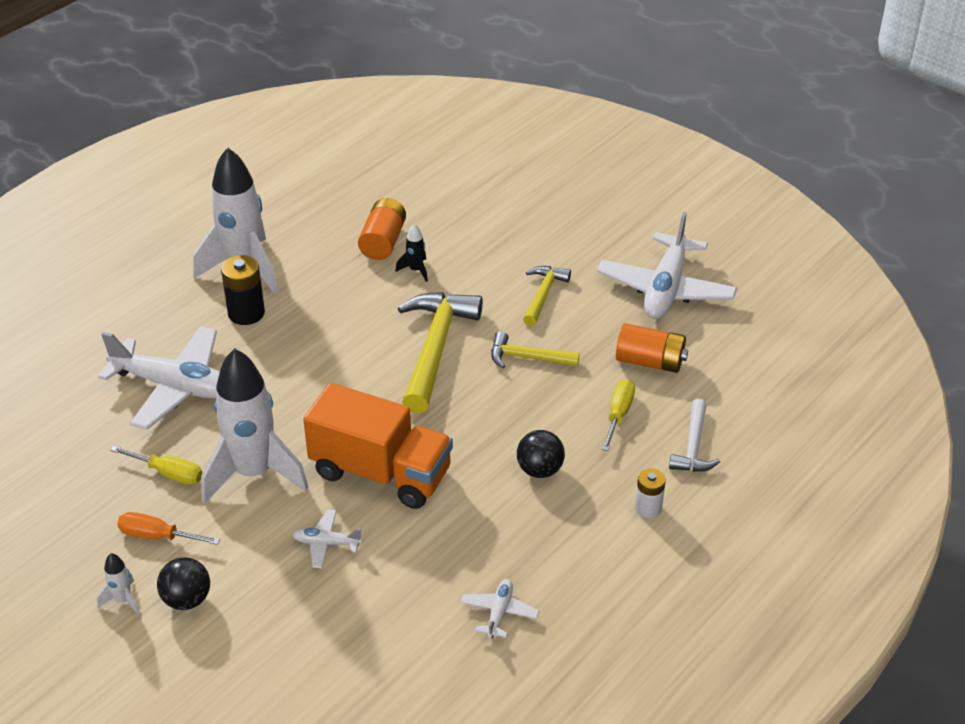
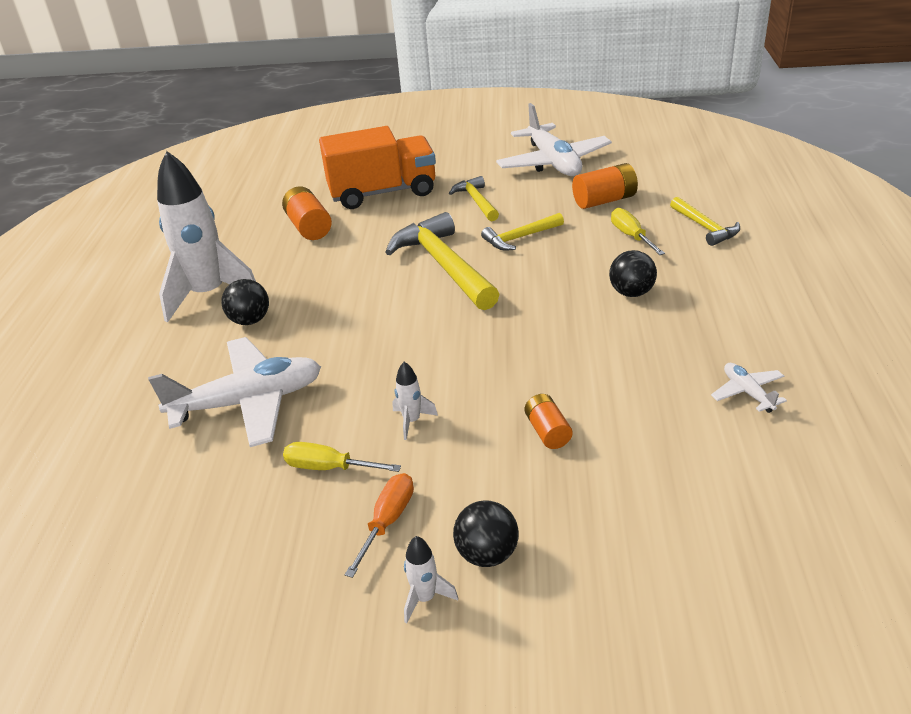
camera: 35 degrees left, 5 degrees down
(158, 536) = (387, 522): orange screwdriver -> orange screwdriver turned 135 degrees clockwise
(168, 473) = (329, 468): yellow screwdriver -> yellow screwdriver turned 150 degrees counterclockwise
(246, 313) = (250, 320): black battery -> black ball
(253, 473) = (412, 421): white rocket -> white rocket, size x0.40
(326, 543) = (547, 431): white plane -> orange battery
(381, 472) = (519, 359): orange truck -> orange truck (382, 192)
(416, 270) = (360, 231): black rocket -> none
(648, 508) = (735, 273): white battery -> none
(693, 446) = (705, 227): white hammer -> yellow hammer

